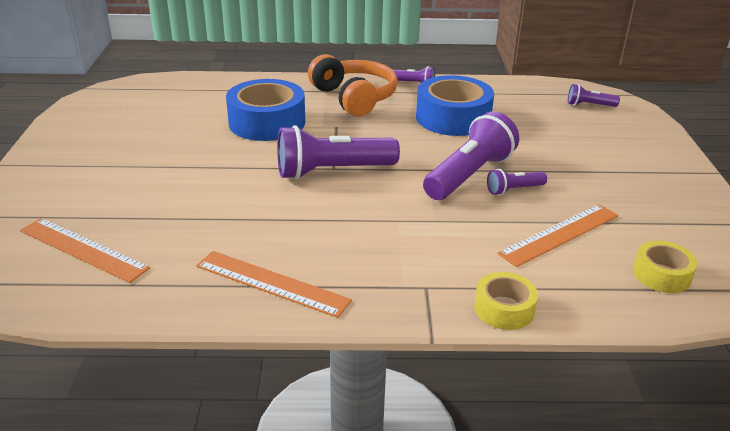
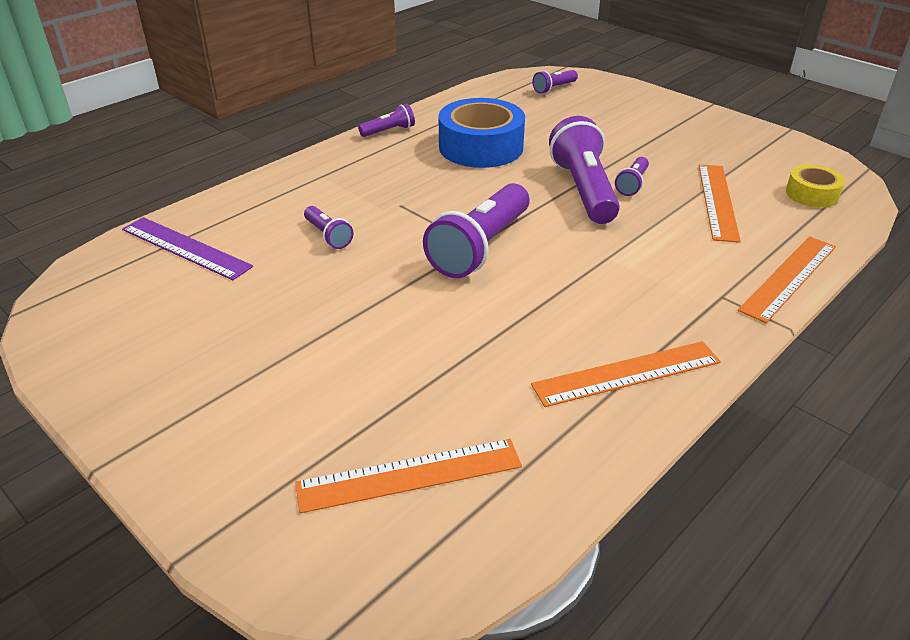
camera: 45 degrees left, 5 degrees up
(195, 94) = (186, 247): none -> purple ruler
(267, 122) = (328, 236): blue tape -> purple flashlight
(354, 98) = (363, 169): orange headphones -> none
(504, 309) = (788, 277): yellow tape -> orange ruler

